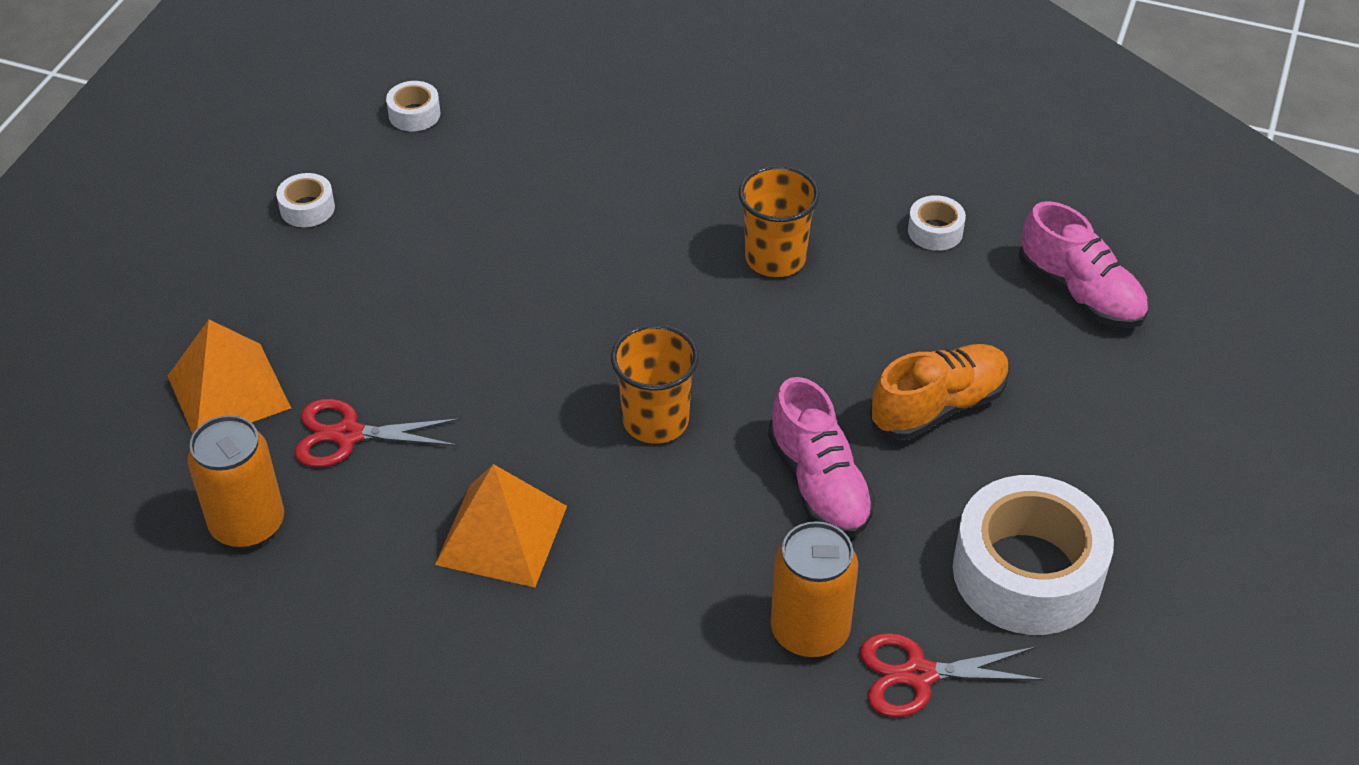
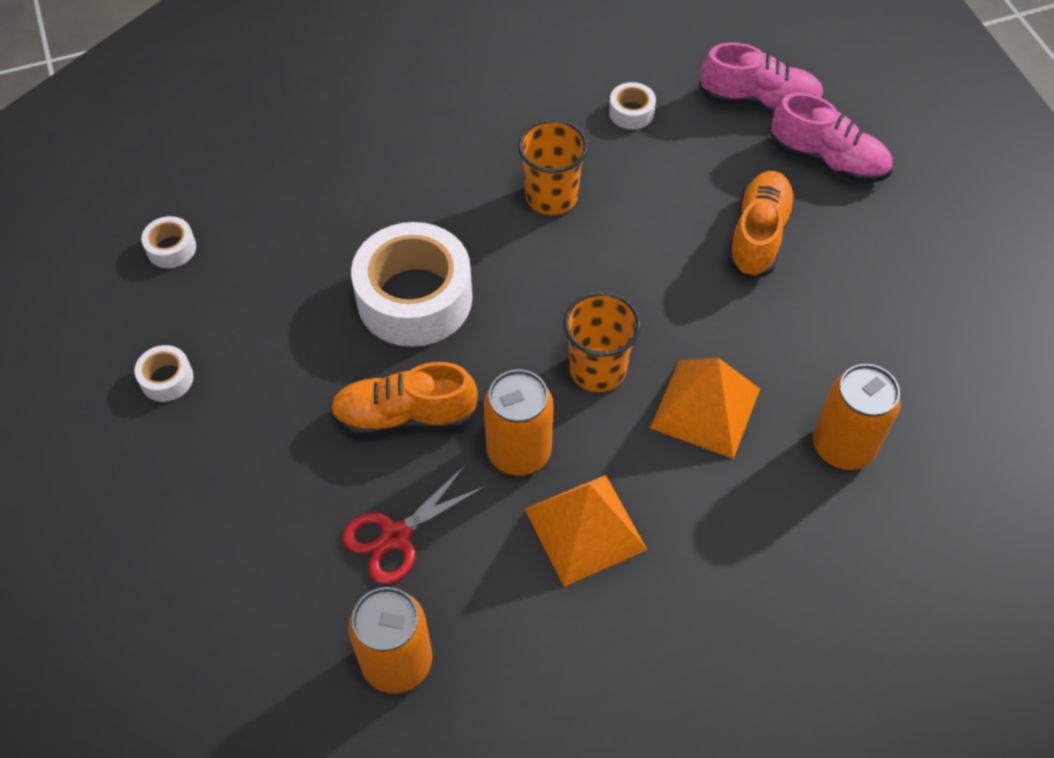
camera: 40 degrees left, 10 degrees up
(229, 392) = (266, 569): orange pyramid -> orange pyramid (705, 408)
(454, 351) = (405, 416): none -> orange shoe
(514, 439) = (519, 452): none -> orange can
(819, 484) = (744, 340): pink shoe -> pink shoe (827, 160)
(918, 675) = (930, 426): red scissors -> none
(1027, 572) = (918, 312): white tape -> white tape (414, 298)

